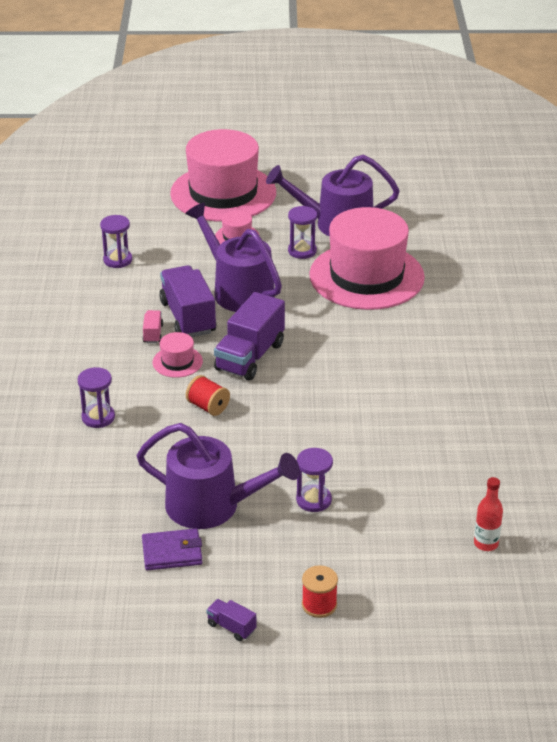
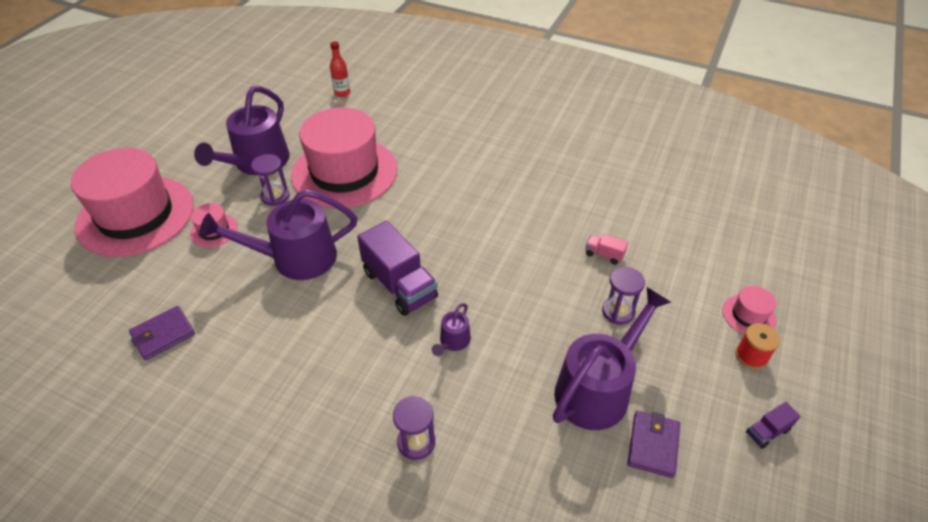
camera: 65 degrees left, 10 degrees up
(117, 260) = (163, 335): purple hourglass -> purple wallet
(153, 334) = (312, 347): pink truck -> pink truck (604, 255)
(177, 362) = (370, 342): pink hat -> pink hat (749, 315)
(188, 317) = (307, 309): purple truck -> none
(208, 407) = (453, 341): red spool -> purple watering can
(486, 543) = (705, 230): red bottle -> red bottle (342, 93)

